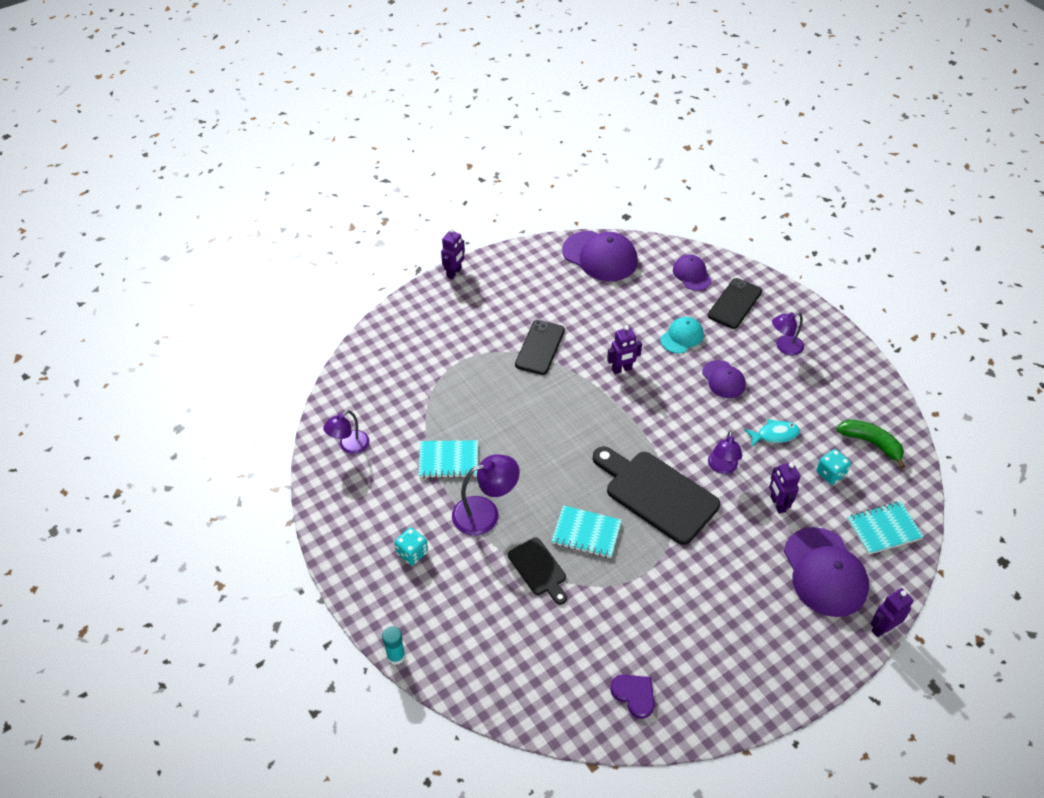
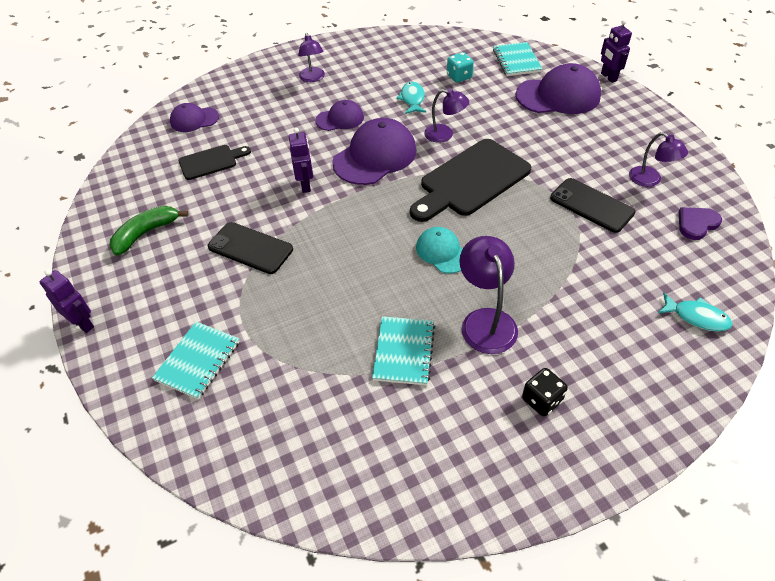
camera: 80 degrees left, 0 degrees up
(349, 446) = (360, 471): purple lamp -> purple lamp (650, 180)
(396, 656) = (689, 425): turquoise glue stick -> none
(412, 553) = (541, 400): turquoise dice -> black dice
(509, 677) = (696, 317): none -> turquoise fish
(538, 569) = (561, 279): black cutting board -> black cutting board (211, 162)
(586, 533) = (516, 237): turquoise notebook -> turquoise notebook (198, 361)
(600, 256) = (131, 182): purple cap -> purple cap (375, 156)
(682, 337) = (276, 137): turquoise cap -> turquoise cap (442, 252)
(734, 303) = (247, 98): black phone -> black phone (591, 205)
(777, 504) = (488, 109): purple robot -> none
(871, 443) = (431, 52): green banana -> green banana (146, 233)

